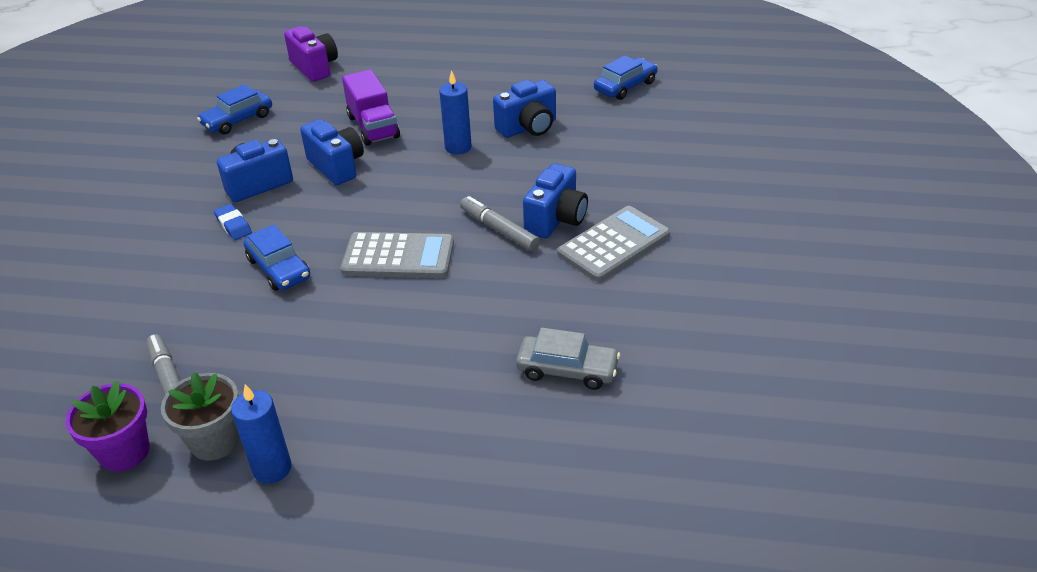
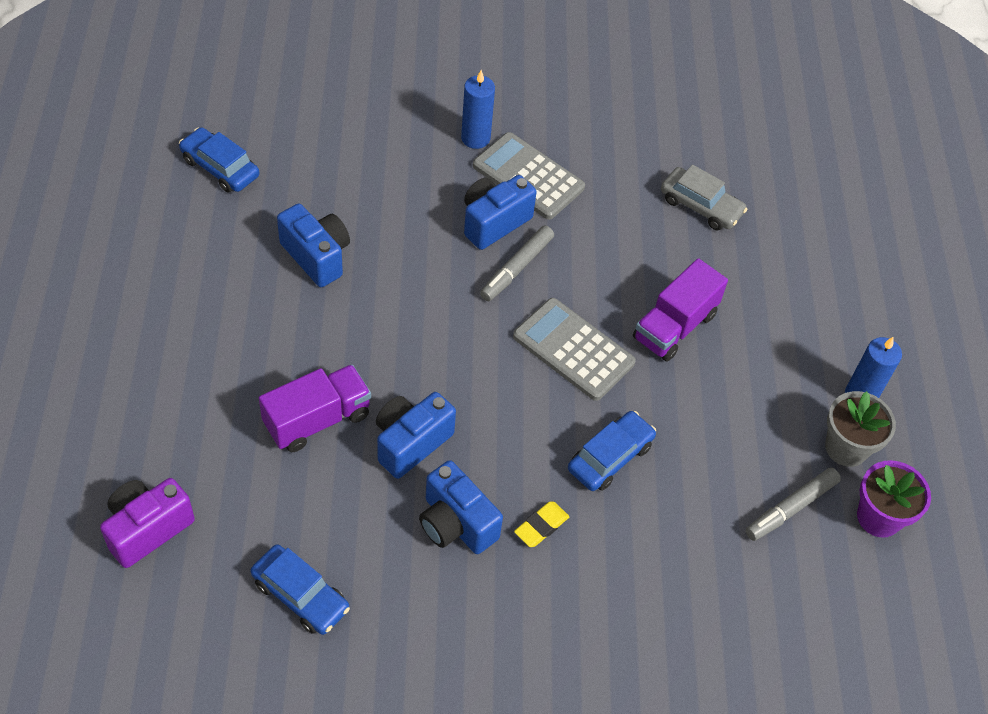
camera: 105 degrees left, 15 degrees up
(233, 225) = (541, 526): blue eraser -> yellow eraser
(398, 257) = (573, 350): grey calculator -> grey calculator turned 45 degrees counterclockwise
(407, 327) = (674, 326): none -> purple truck
(458, 147) = (362, 321): blue candle -> blue candle (475, 138)
(556, 219) = (494, 222): blue camera -> blue camera turned 60 degrees counterclockwise
(567, 370) = (700, 206): grey car -> grey car turned 120 degrees clockwise

